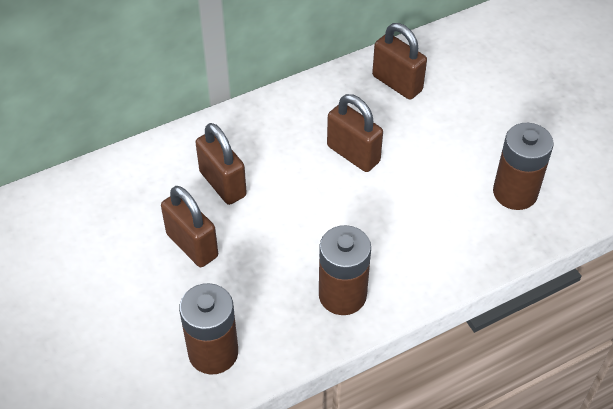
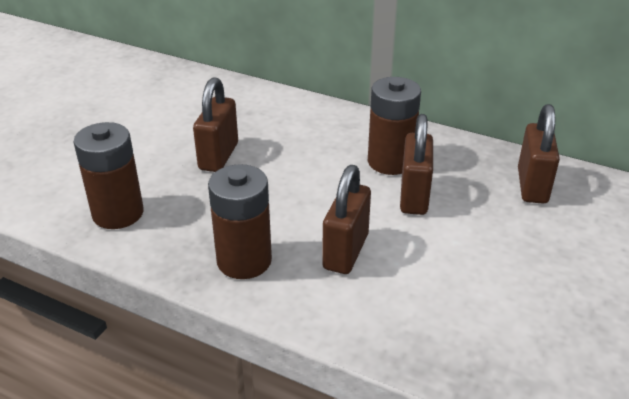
camera: 55 degrees right, 15 degrees down
(223, 184) = (297, 144): brown padlock -> brown padlock (345, 252)
(515, 192) = (507, 330): brown battery -> brown battery (390, 162)

